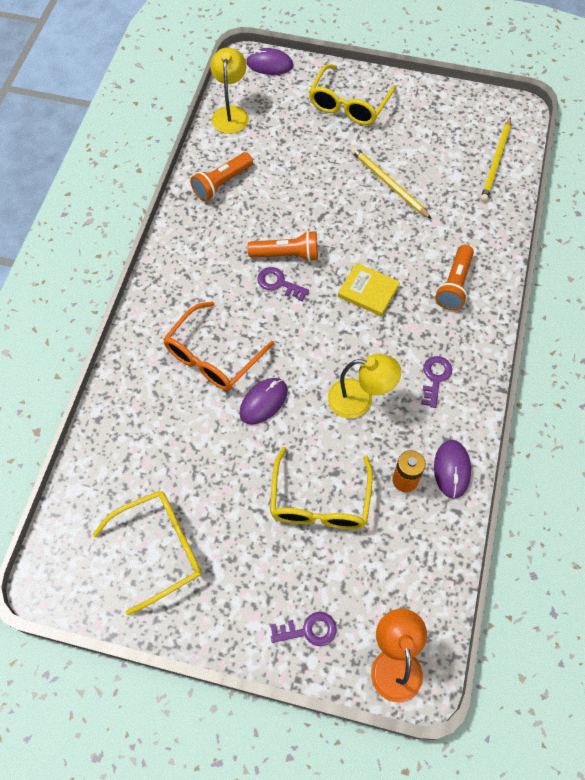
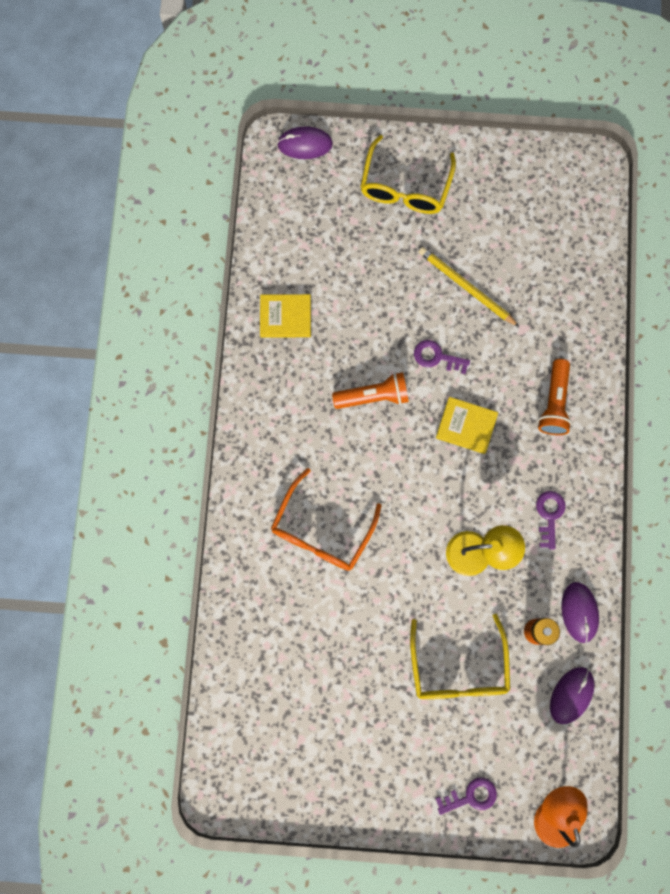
camera: 10 degrees left, 15 degrees up
(159, 549) = (316, 744): yellow glasses -> none
(222, 183) = (285, 317): orange flashlight -> yellow book
(231, 113) = (275, 221): yellow lamp -> none
(263, 402) = (383, 572): purple mouse -> purple mouse (571, 695)
(279, 283) = (372, 432): purple key -> purple key (437, 357)
(496, 162) = (577, 239): yellow pencil -> none

